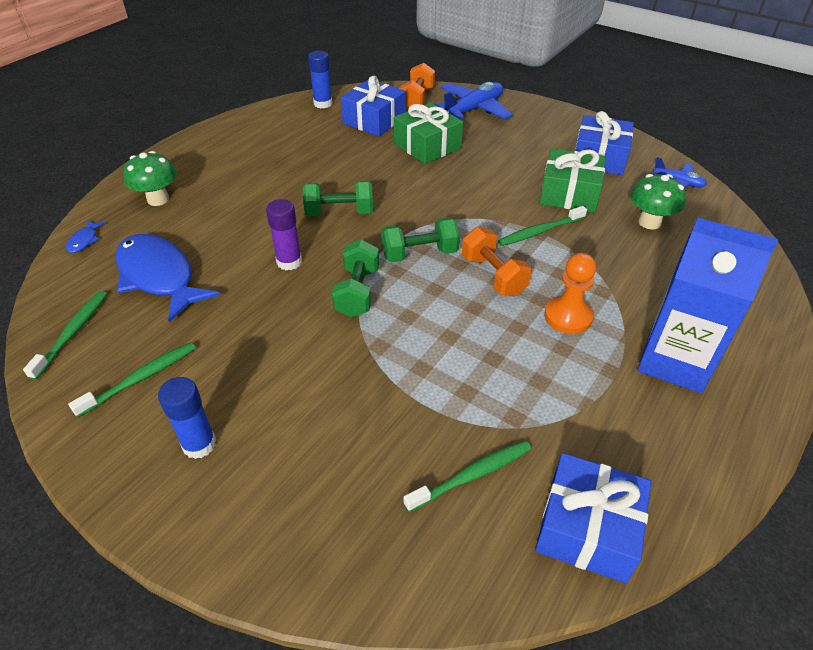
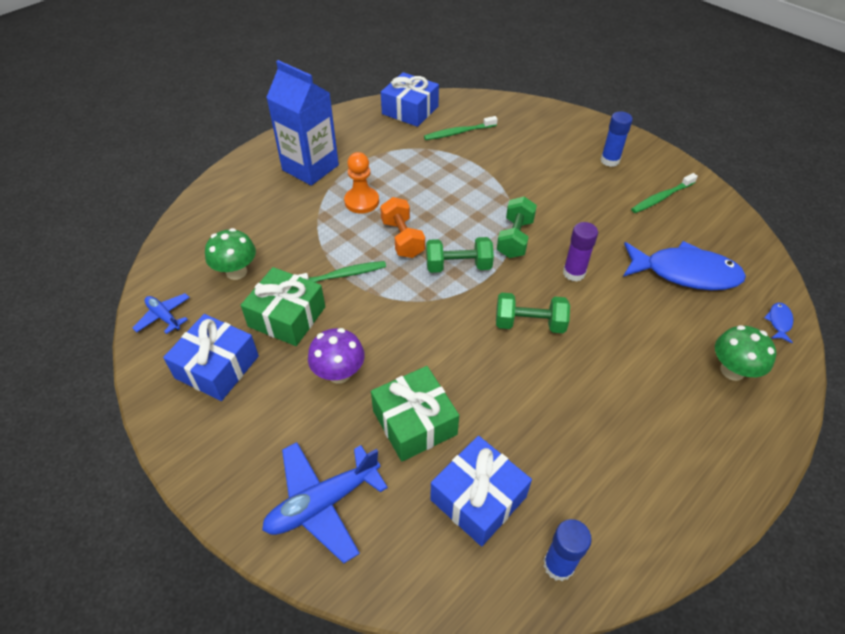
camera: 170 degrees left, 5 degrees up
(73, 333) = (729, 233): green toothbrush -> none
(159, 276) = (685, 273): blue fish -> blue fish turned 45 degrees counterclockwise
(416, 100) = (402, 551): orange dumbbell -> none
(499, 164) = (339, 373): none -> purple mushroom

